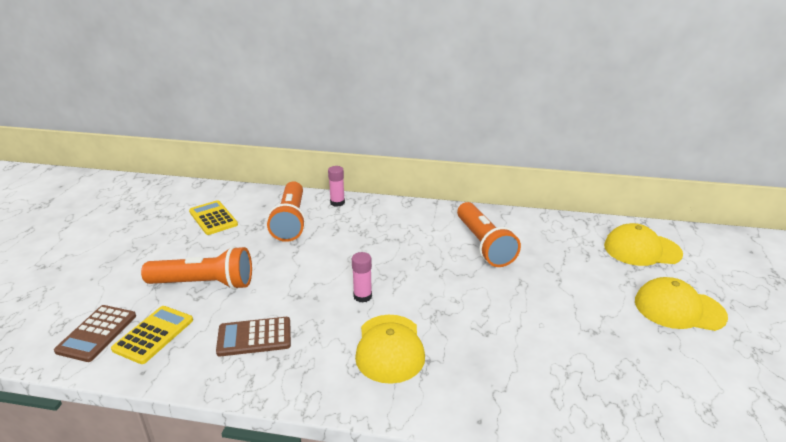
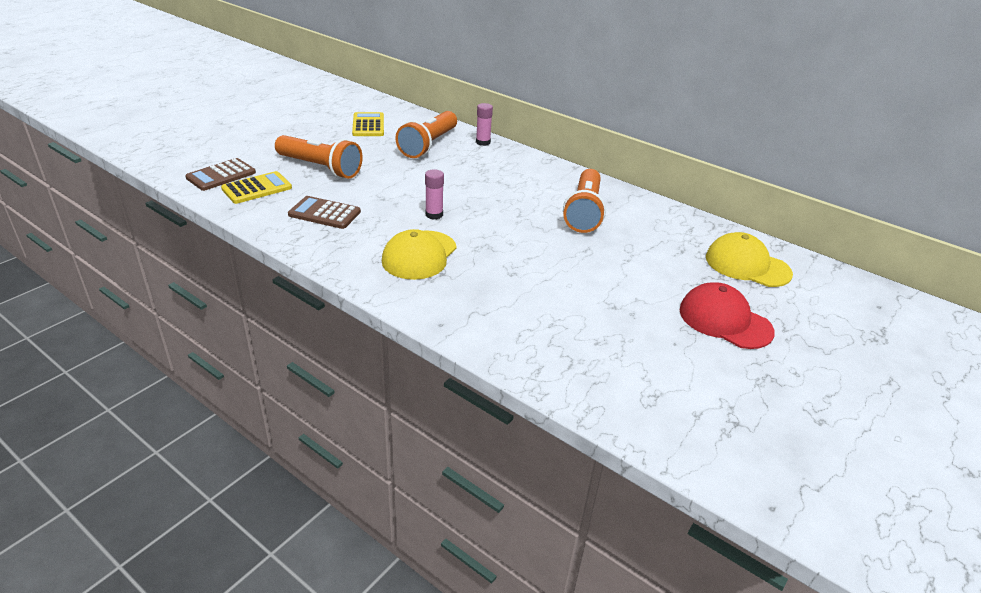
camera: 25 degrees right, 5 degrees up
(679, 309) = (725, 320): yellow cap -> red cap

